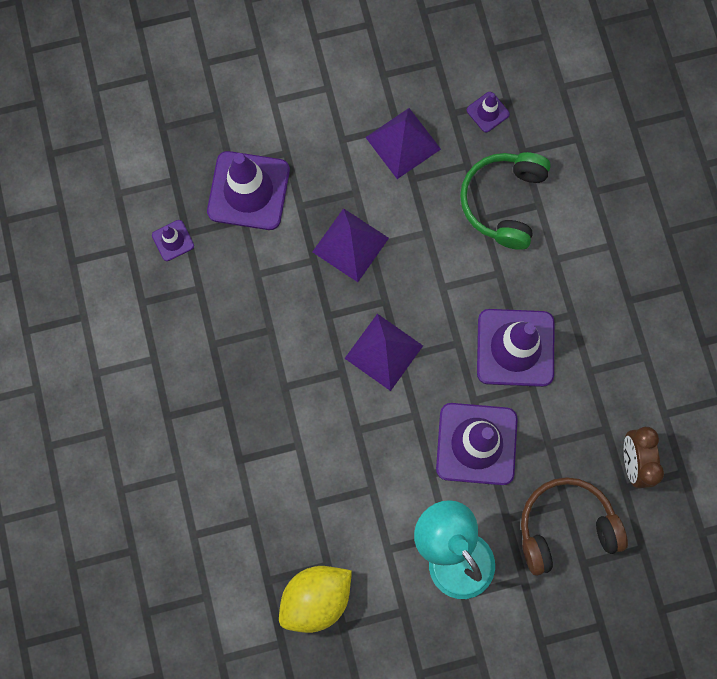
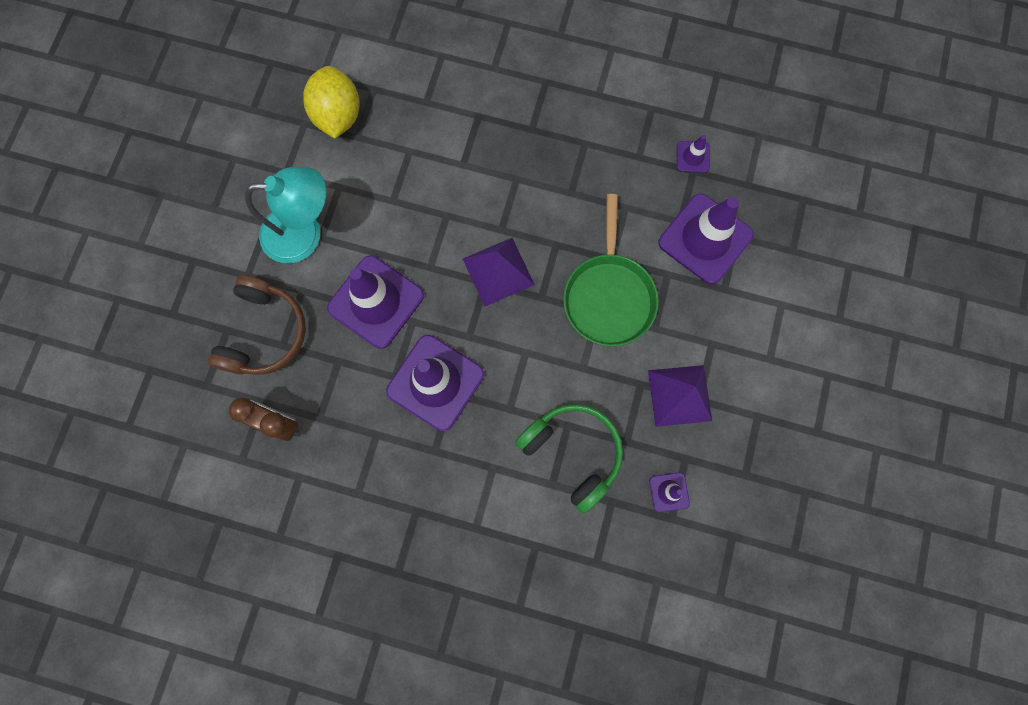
camera: 120 degrees right, 0 degrees up
(350, 244) = (608, 296): purple pyramid -> green pan

